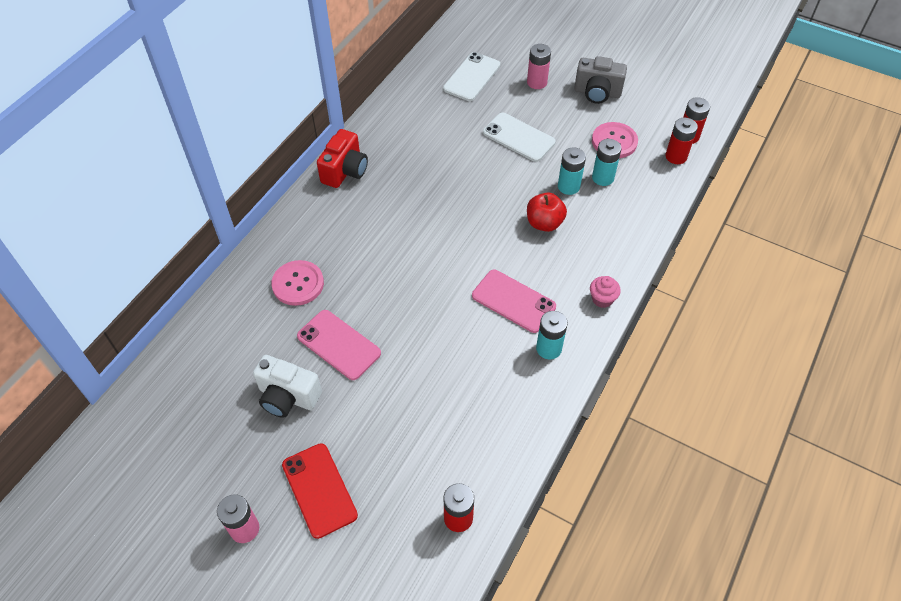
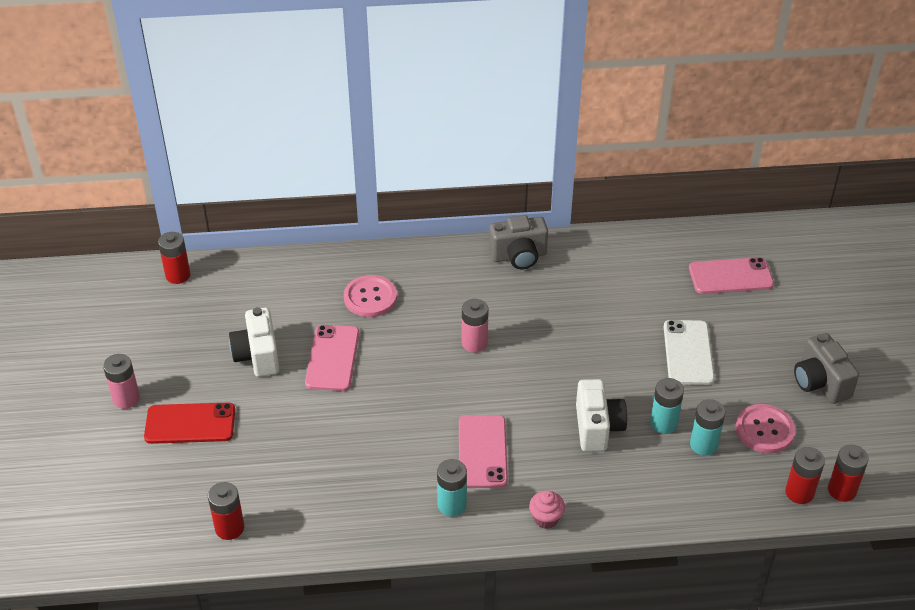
camera: 55 degrees right, 10 degrees down
(134, 409) = (178, 275): none -> red battery
(319, 490) = (190, 424): red phone -> red phone turned 60 degrees clockwise
(345, 171) = (519, 256): red camera -> grey camera
(472, 77) = (730, 276): white phone -> pink phone
(537, 82) = (779, 328): pink battery -> pink battery (474, 343)
(544, 223) = (597, 427): red apple -> white camera

